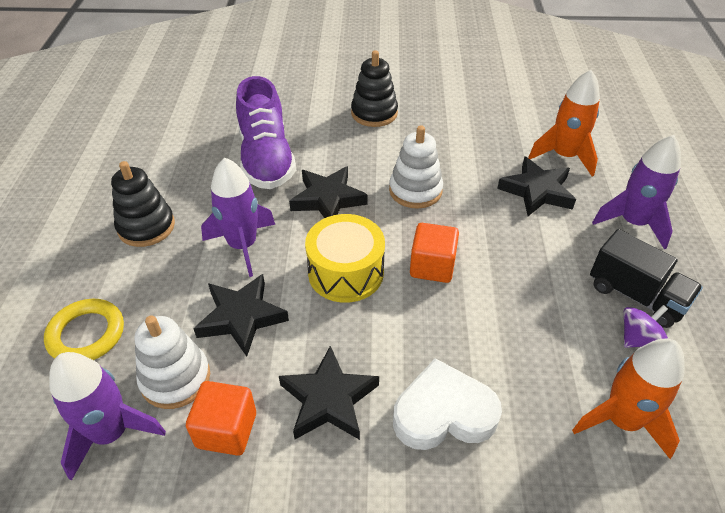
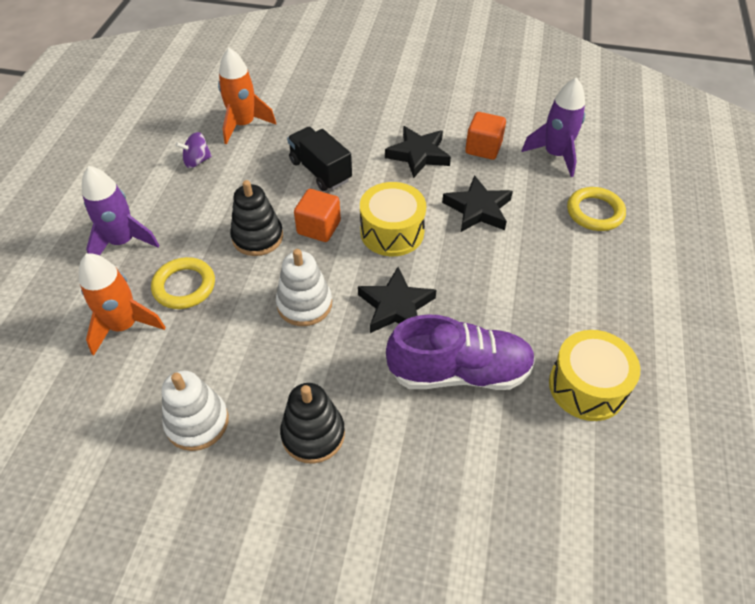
camera: 170 degrees left, 5 degrees up
(146, 227) = (576, 299): black stacking toy -> black stacking toy (257, 237)
(159, 162) = (587, 386): none -> yellow drum
(175, 378) = (521, 177): white stacking toy -> white stacking toy (197, 422)
(243, 246) = (480, 267): purple rocket -> none
(266, 159) = (459, 372): purple shoe -> purple shoe turned 90 degrees clockwise
(443, 413) = (348, 140): white heart -> none
(537, 191) = (184, 286): black star -> yellow ring
(636, 295) = (174, 186): black truck -> black truck (320, 171)

